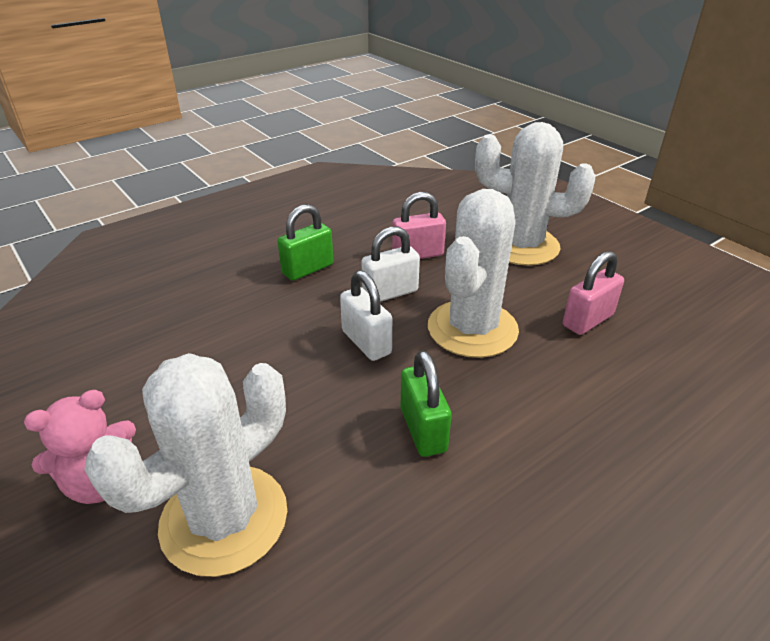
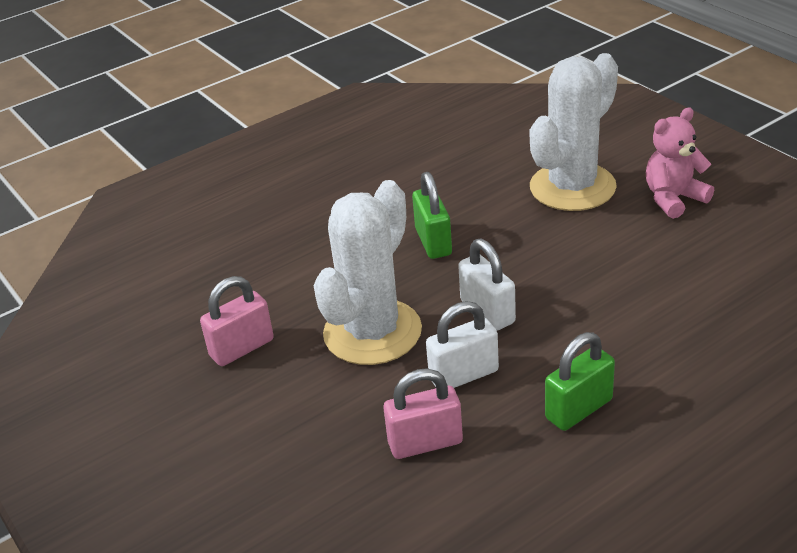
camera: 175 degrees left, 0 degrees up
(521, 246) = (269, 467): white cactus -> none

